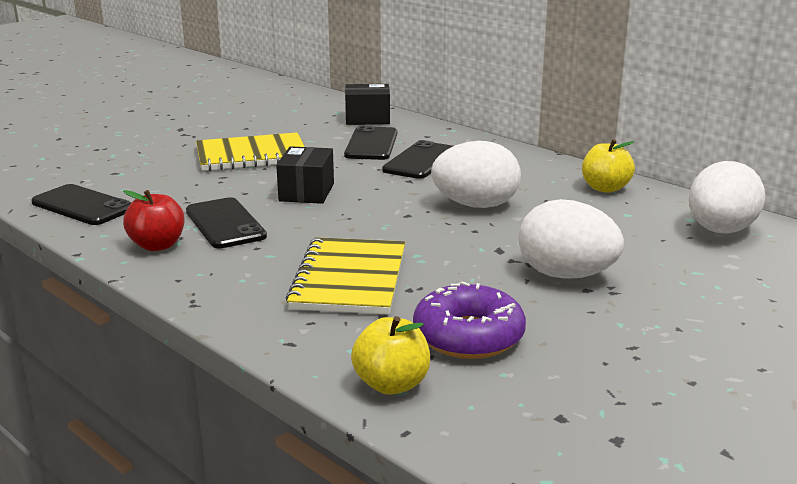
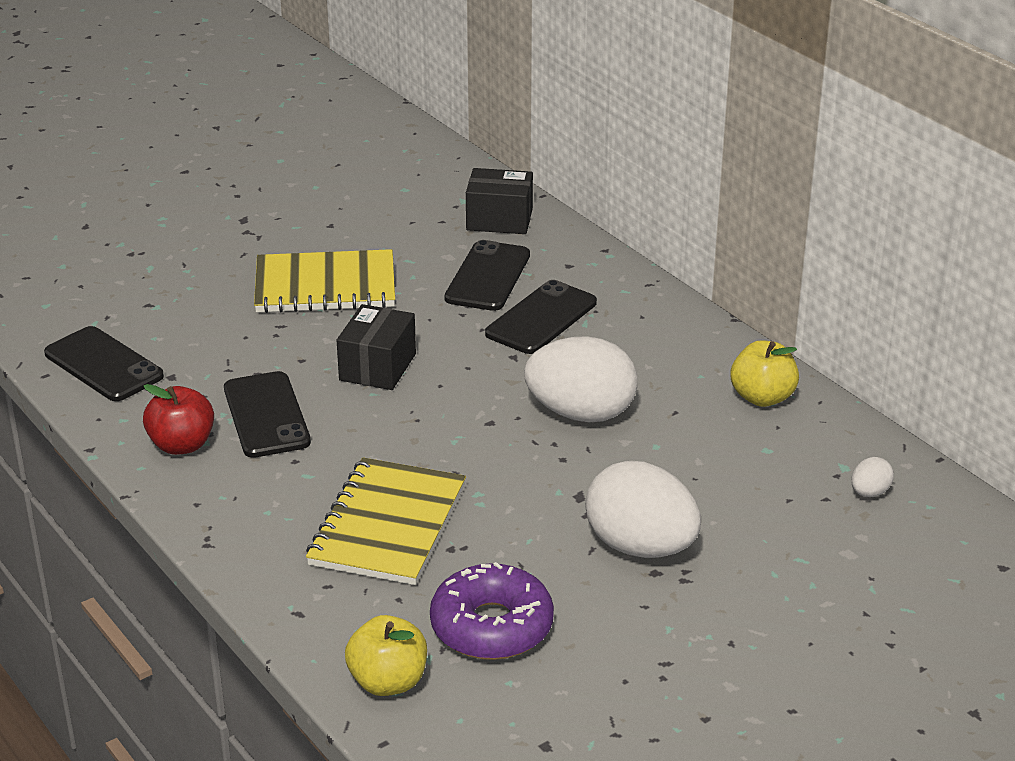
camera: 10 degrees right, 10 degrees up
(720, 231) = (869, 493): white egg -> white egg, size x0.43

